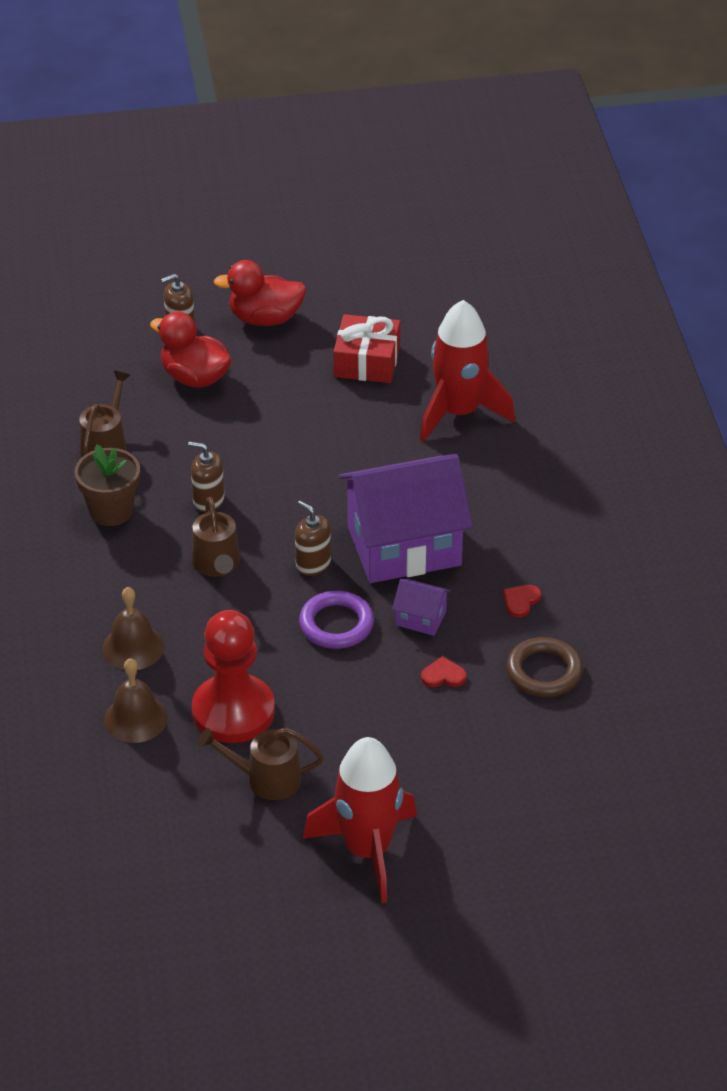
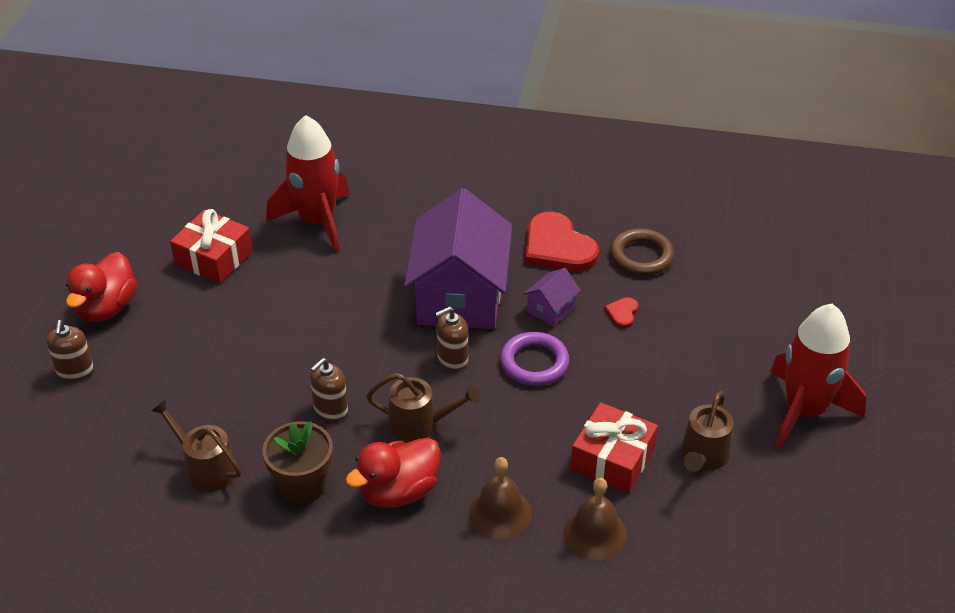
camera: 70 degrees left, 0 degrees up
(195, 377) = (153, 377): red duck -> red duck (399, 491)
(233, 711) = (612, 459): red pawn -> red gift
(521, 601) = (557, 247): red heart -> red heart, size x2.27

